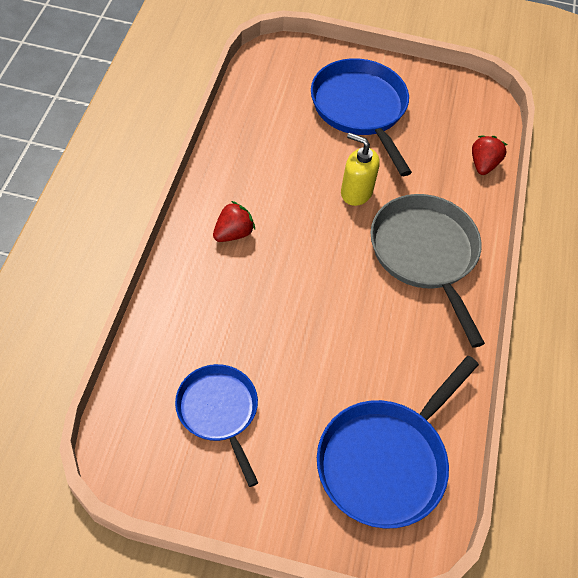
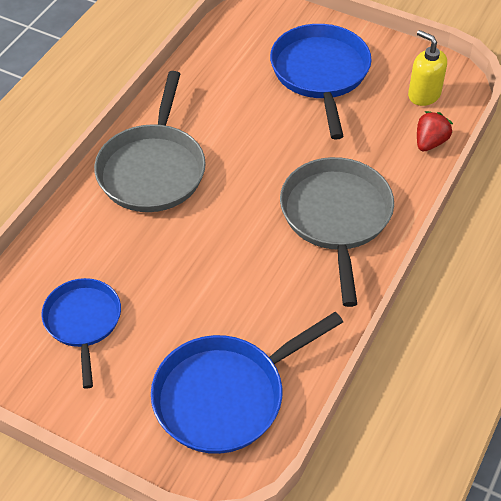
camera: 20 degrees right, 5 degrees down
(233, 233) = (153, 169): red strawberry -> grey pan
(356, 192) = (287, 150): yellow soap dispenser -> yellow soap dispenser (424, 95)

